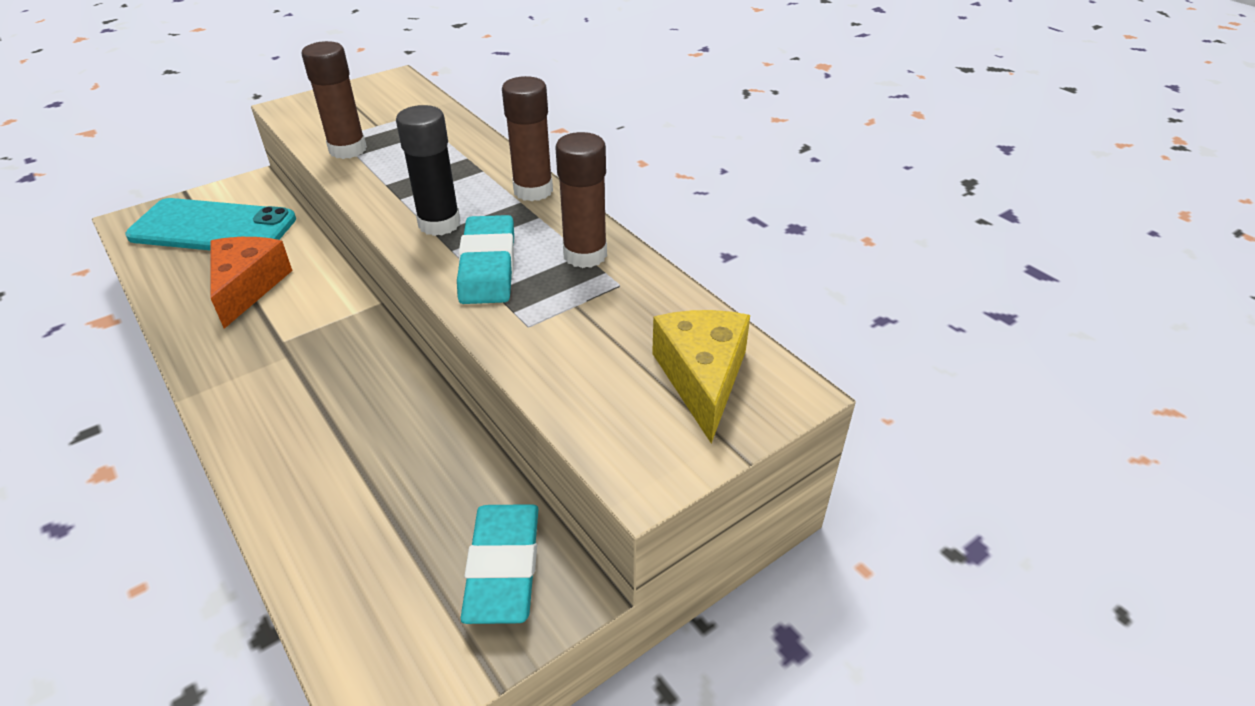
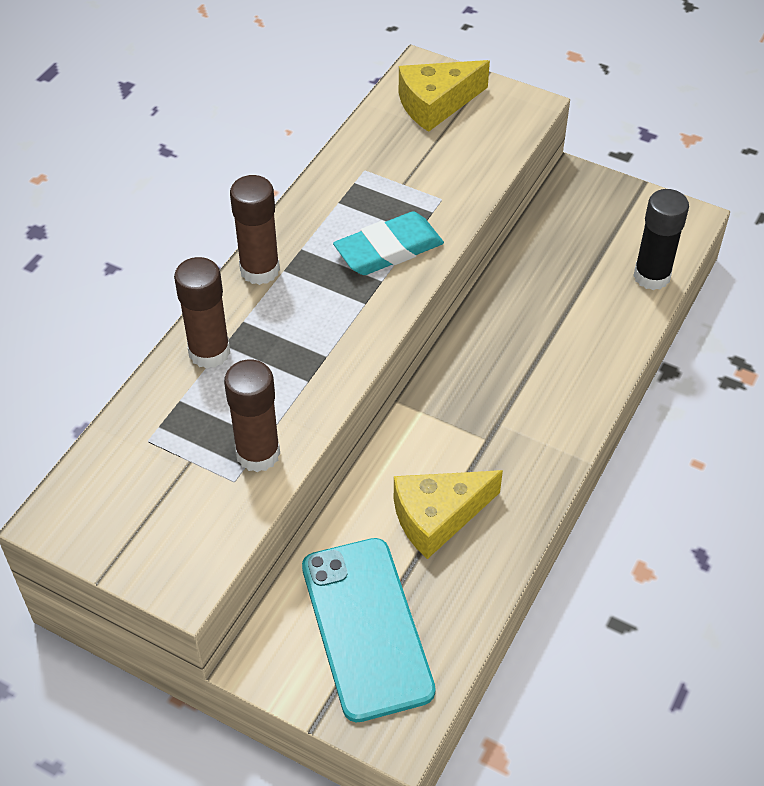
camera: 115 degrees left, 10 degrees up
(248, 287) = (437, 517): orange cheese -> yellow cheese
(439, 224) = (349, 308): black glue stick -> black glue stick (651, 276)
(503, 567) = (582, 208): turquoise eraser -> none
(585, 255) = (339, 201): brown glue stick -> brown glue stick (209, 352)

